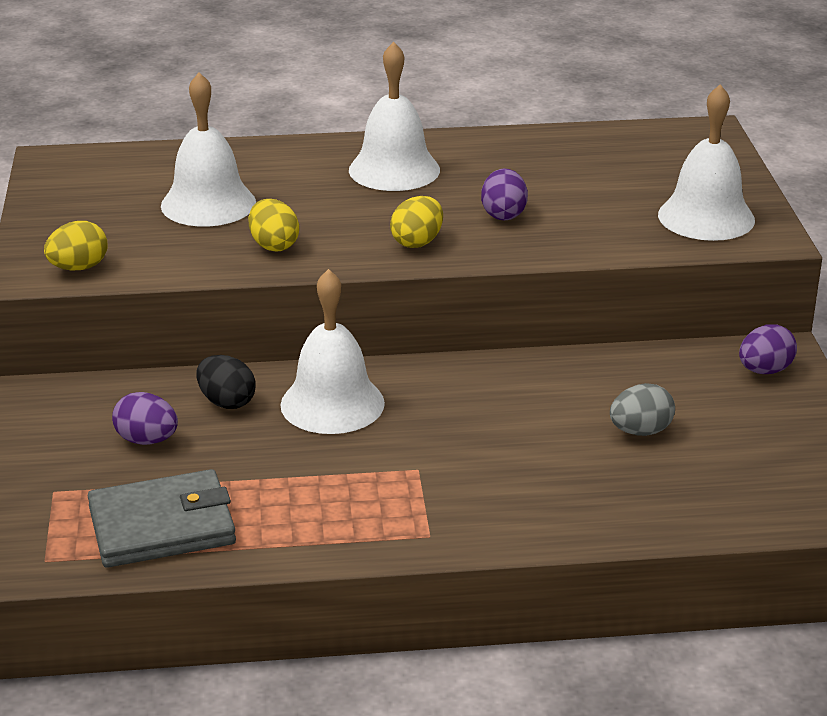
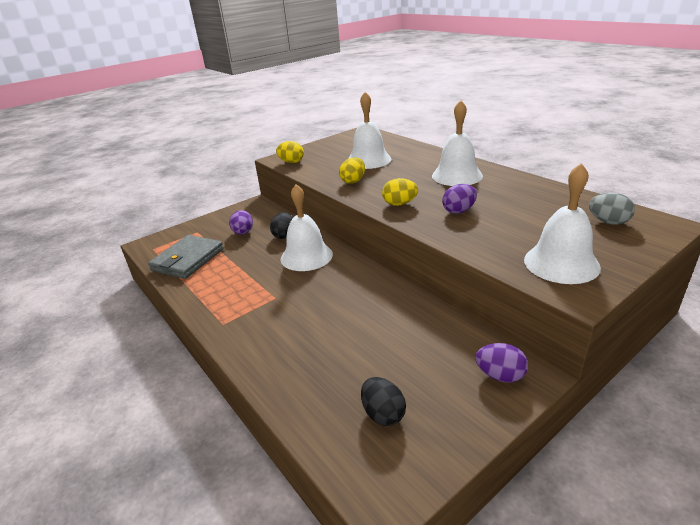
camera: 60 degrees right, 0 degrees up
(162, 526) = (188, 259): grey wallet -> grey wallet turned 75 degrees clockwise
(640, 431) = (375, 352): grey egg -> grey egg (608, 222)
(750, 466) = (383, 414): none -> black egg

